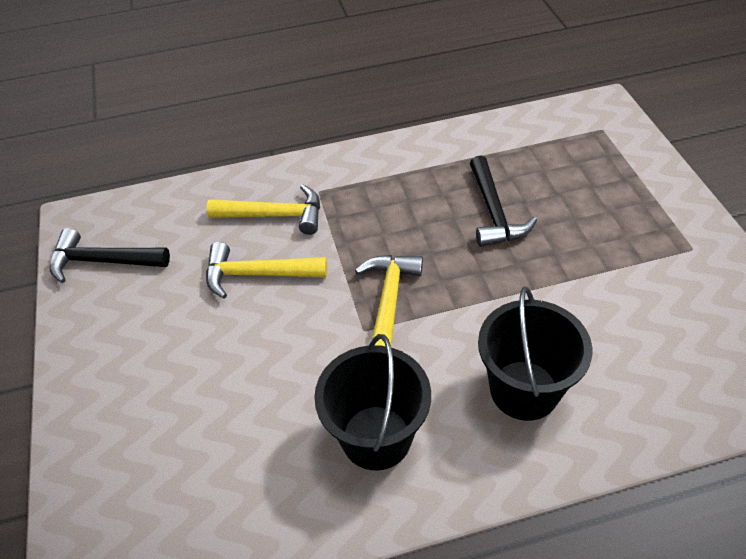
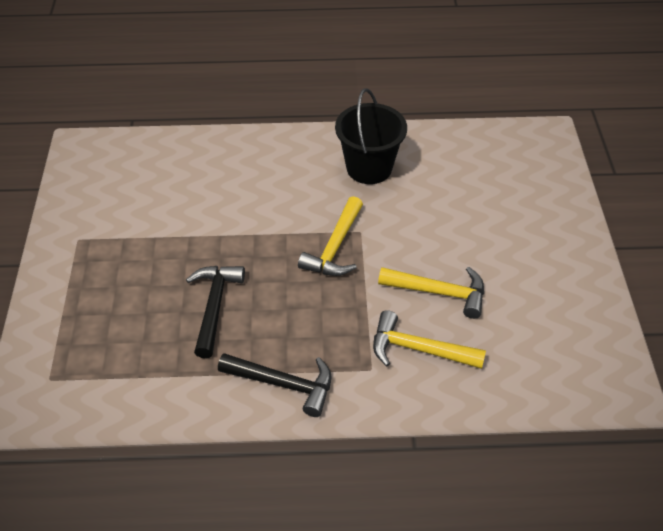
camera: 170 degrees left, 0 degrees up
(102, 261) = (584, 335): black hammer -> black hammer (284, 384)
(524, 390) = (264, 174): black bucket -> none

